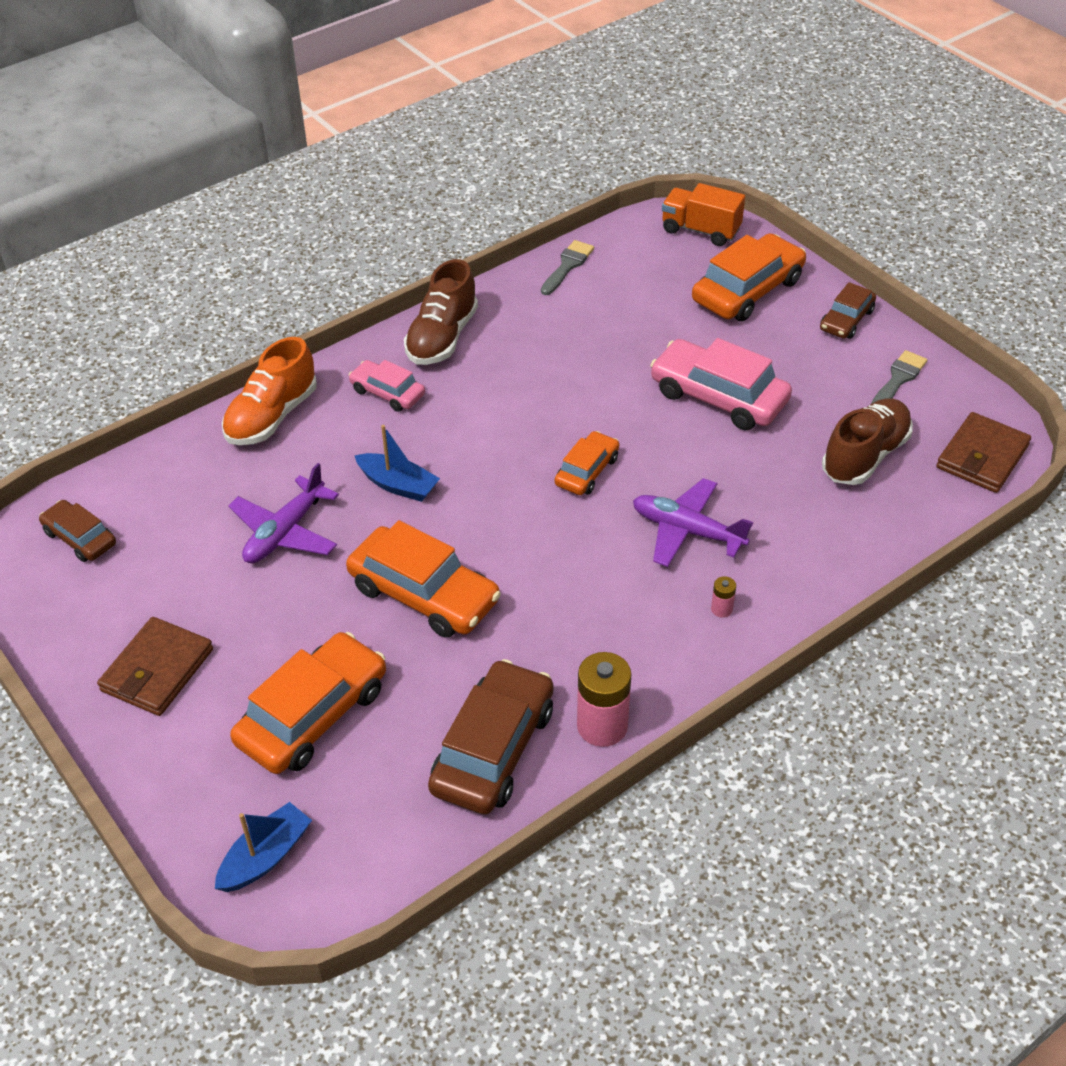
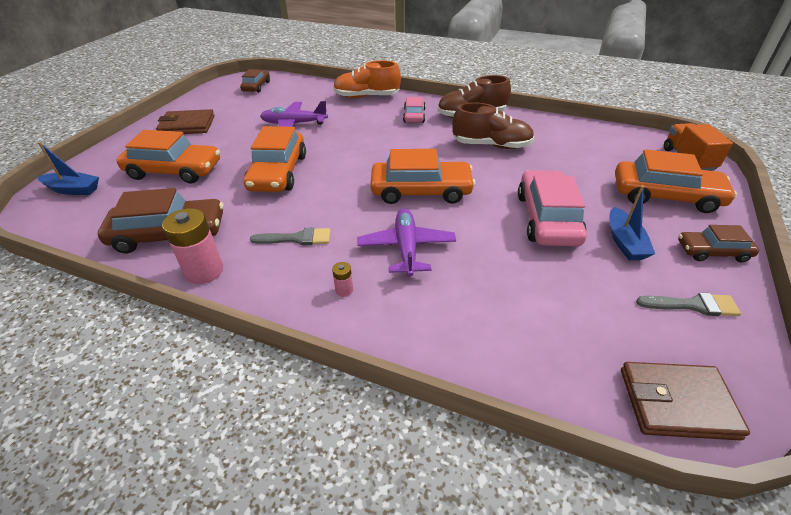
camera: 60 degrees right, 5 degrees down
(398, 485) = (352, 139): blue boat -> blue boat (624, 242)
(567, 266) = (580, 129): grey brush -> grey brush (297, 238)
(587, 471) = (421, 191): orange car -> orange car, size x1.76
(865, 456) = (579, 315): brown shoe -> brown shoe (491, 145)

